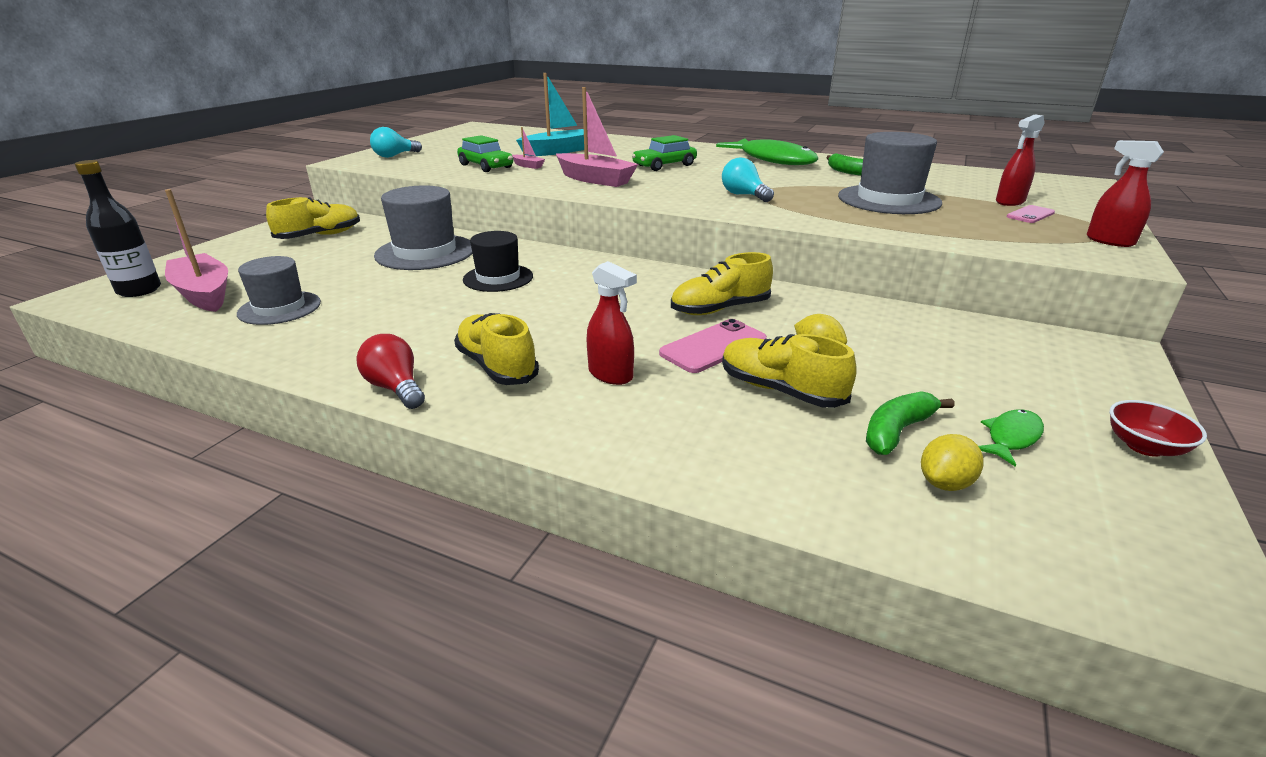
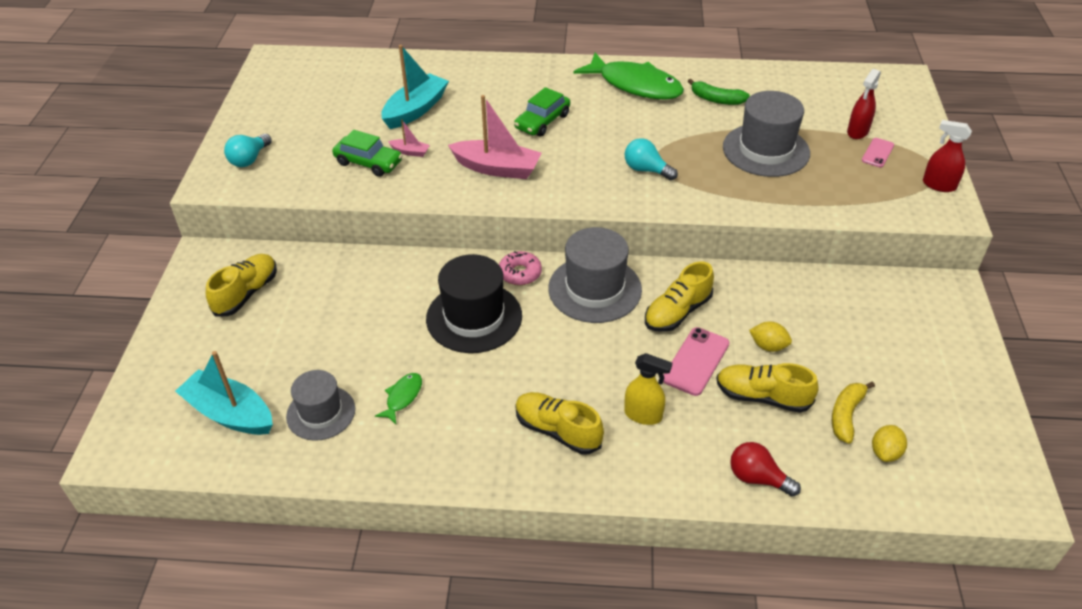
camera: 20 degrees left, 15 degrees up
(139, 290) = (161, 426): black bottle -> none
(204, 294) = (230, 413): pink boat -> turquoise boat
(396, 388) = (503, 476): red light bulb -> red light bulb (757, 478)
(425, 252) = (376, 294): grey hat -> grey hat (595, 289)
(498, 278) = (474, 317): black hat -> black hat, size x1.54
(573, 261) = (520, 273): none -> pink donut
(611, 375) = (643, 415): red spray bottle -> yellow spray bottle
(897, 431) = (846, 415): green banana -> yellow banana
(1011, 437) = (910, 400): green fish -> green fish (402, 397)
(1144, 447) = (981, 385): red bowl -> none

